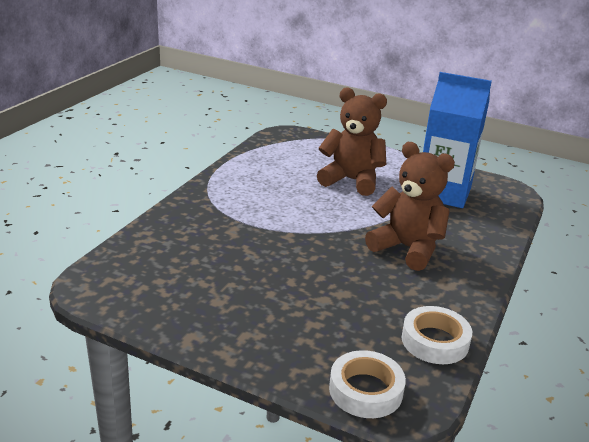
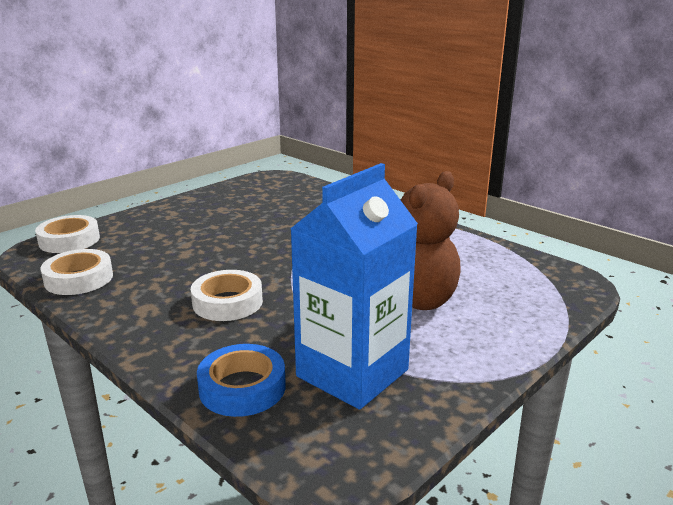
camera: 110 degrees right, 5 degrees down
(407, 248) = (227, 302): brown teddy bear -> white tape
(488, 223) = (242, 387): none -> blue tape

